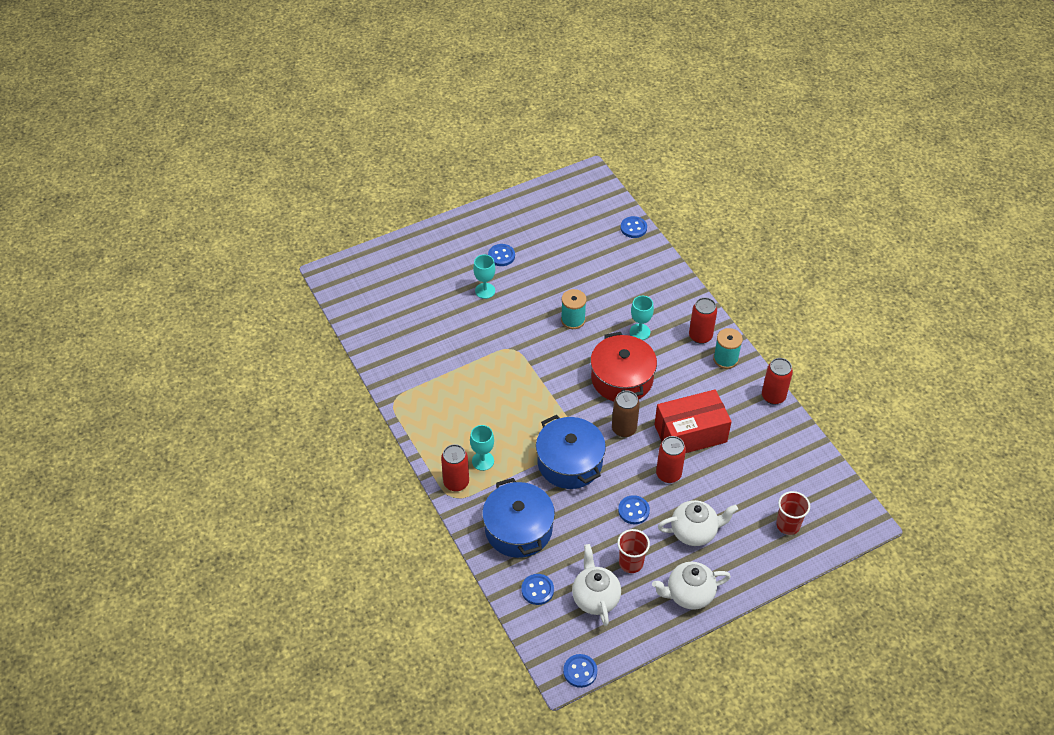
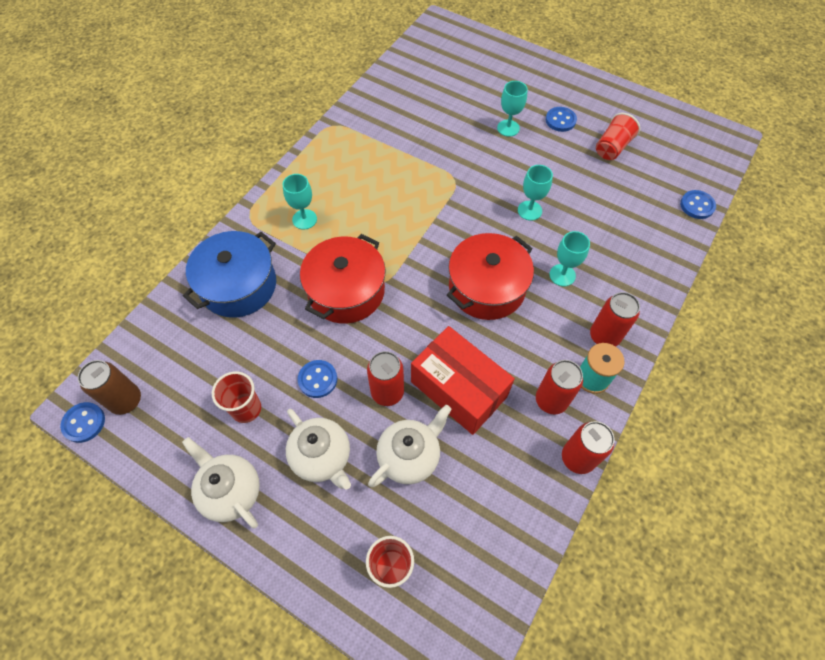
camera: 60 degrees right, 10 degrees up
(456, 482) = (267, 211): red can -> red can (551, 400)
(537, 590) = (171, 336): blue button -> none
(550, 242) = (612, 147): none -> red cup
(570, 462) = (346, 291): blue pot -> red pot
(573, 320) = (529, 210): turquoise spool -> turquoise goblet
(595, 598) = (184, 394): white teapot -> white teapot (409, 456)
(624, 429) = (421, 320): brown can -> brown can (126, 400)

